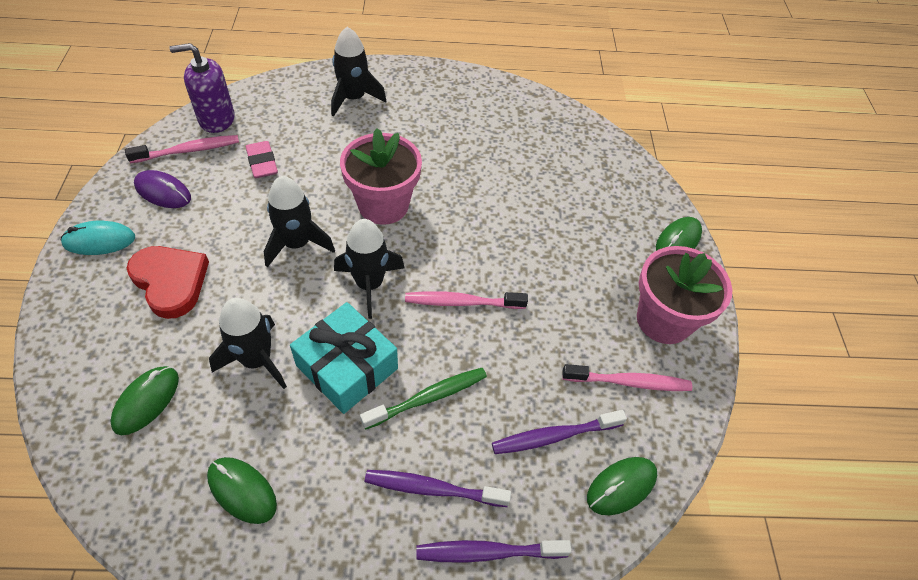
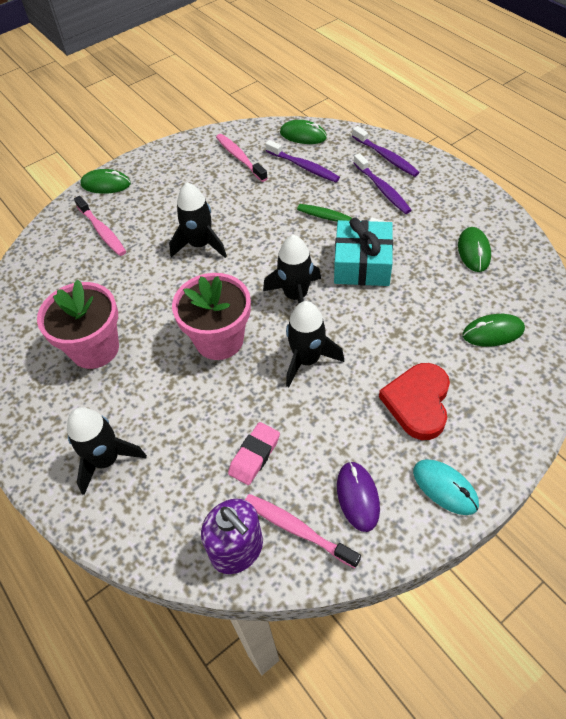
camera: 120 degrees left, 0 degrees up
(256, 360) = (408, 306): black rocket -> black rocket (200, 245)
(462, 302) = (260, 246): pink toothbrush -> pink toothbrush (102, 231)
(663, 320) = (181, 164): pink flower pot -> pink flower pot (95, 348)

